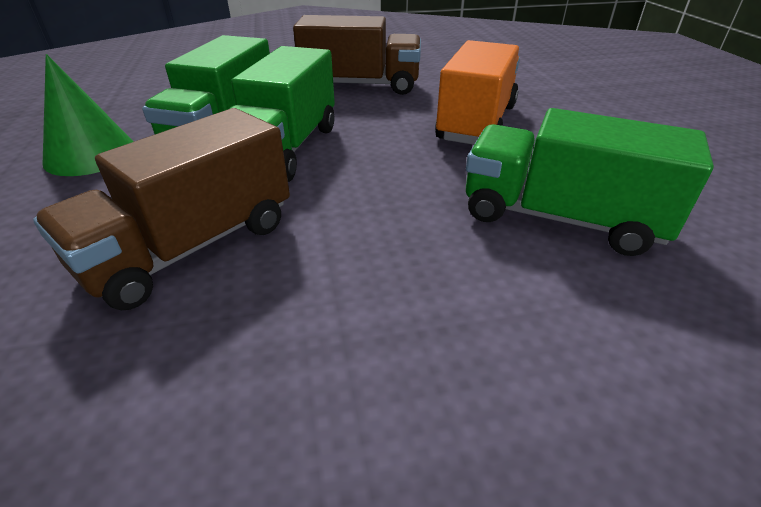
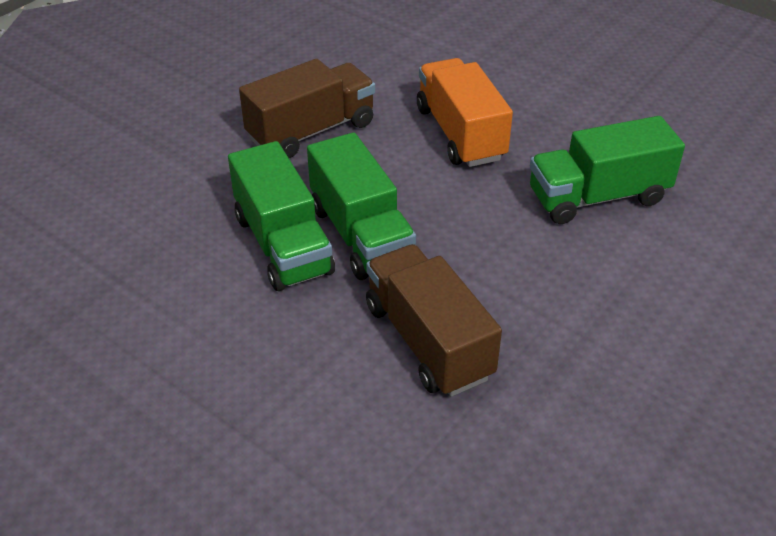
camera: 40 degrees left, 5 degrees up
(91, 154) = (215, 327): green cone -> none
(191, 246) = (428, 341): brown truck -> brown truck turned 150 degrees clockwise

